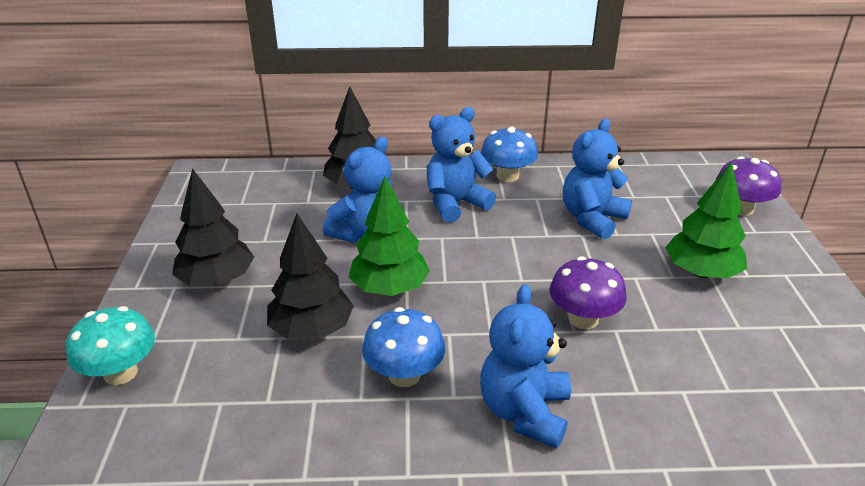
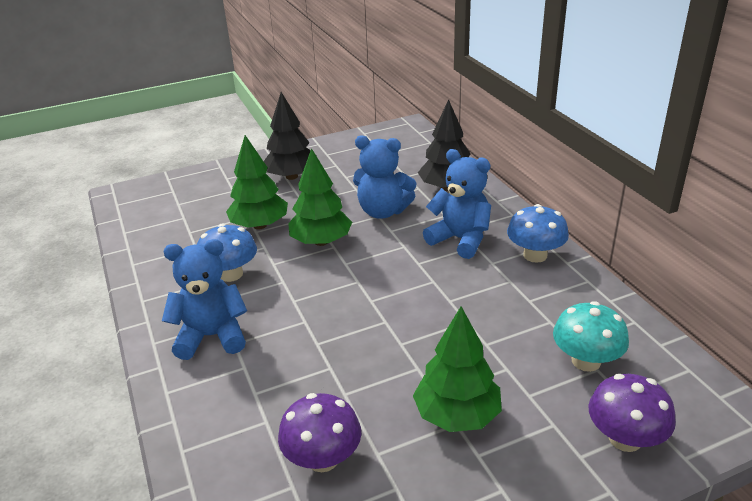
camera: 70 degrees right, 0 degrees up
(121, 373) = (196, 180): turquoise mushroom -> turquoise mushroom (586, 361)
(312, 330) = (260, 225): black tree -> green tree
(583, 319) = (335, 346): purple mushroom -> purple mushroom (323, 458)
(592, 219) = (500, 322): blue teddy bear -> none

